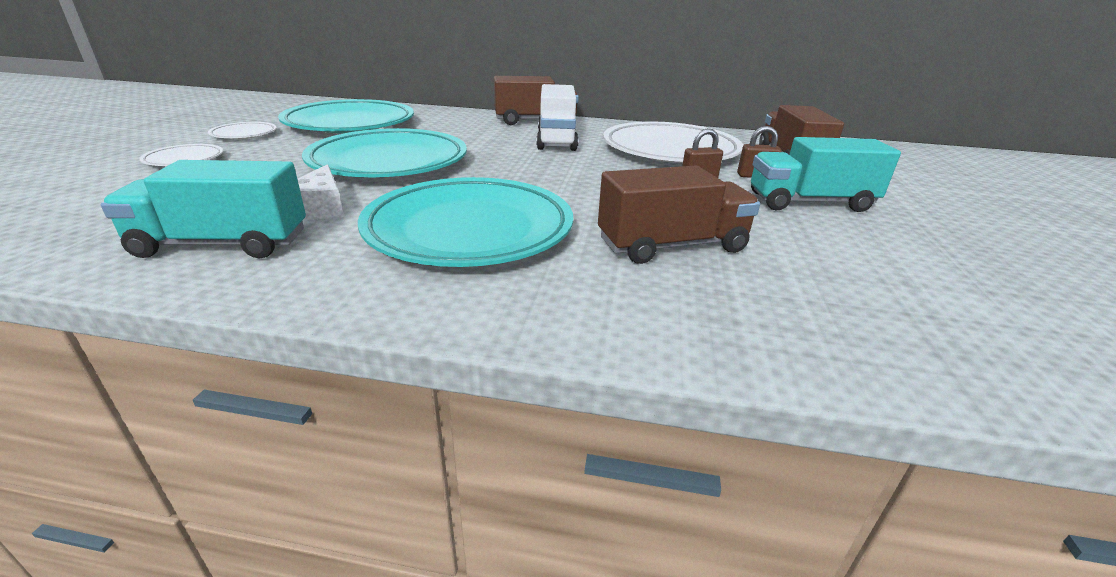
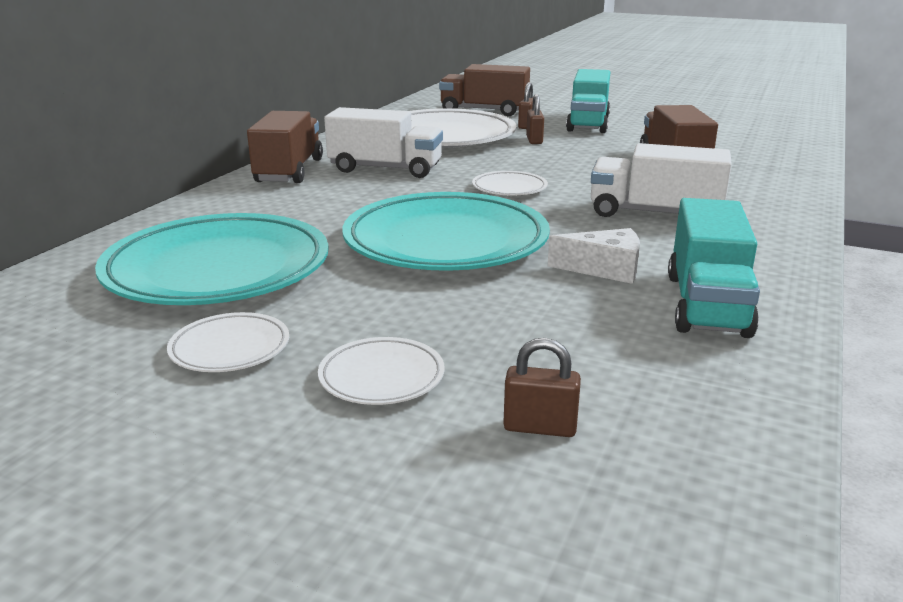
camera: 75 degrees left, 5 degrees down
(85, 192) = (540, 427): none -> brown padlock
(469, 230) = (654, 213): turquoise plate -> white truck
(526, 175) = (509, 188): none -> white plate

